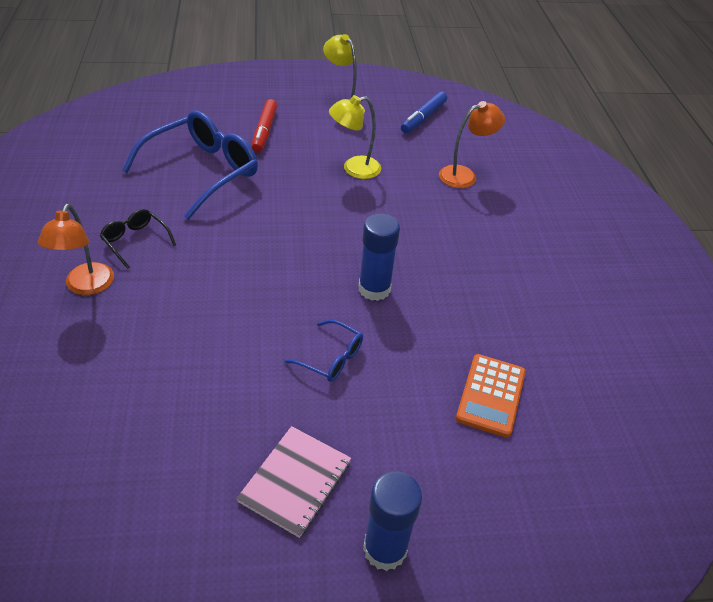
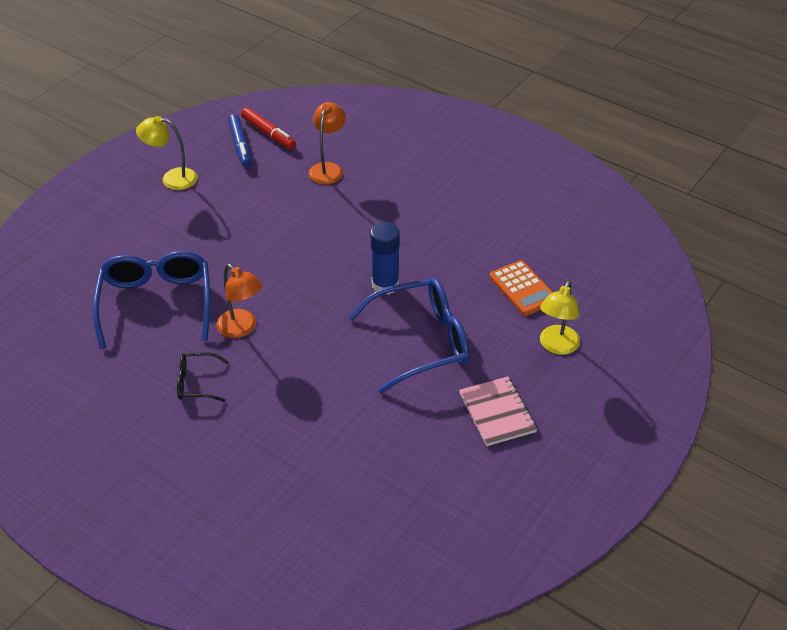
camera: 45 degrees left, 0 degrees up
(86, 286) = (217, 434): orange lamp -> orange lamp (242, 328)
(264, 131) = (147, 240): red marker -> red marker (268, 133)
(331, 358) = (422, 341): blue glasses -> blue glasses, size x2.10
(354, 169) = (254, 219): yellow lamp -> yellow lamp (556, 346)
(385, 549) = (576, 400): blue glue stick -> none

